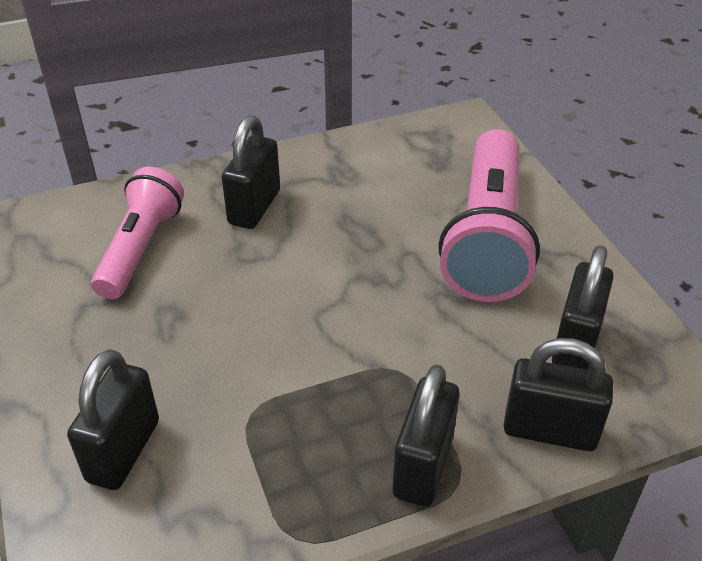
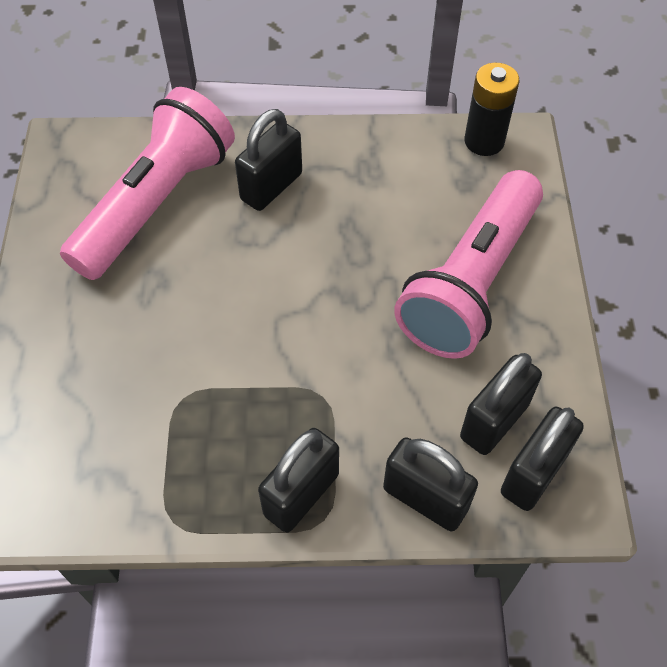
camera: 20 degrees right, 15 degrees up
(123, 451) = (72, 399): black padlock -> black padlock (533, 473)
(141, 248) = (156, 203): pink flashlight -> pink flashlight, size x1.54
(437, 129) = (484, 141): none -> black battery

